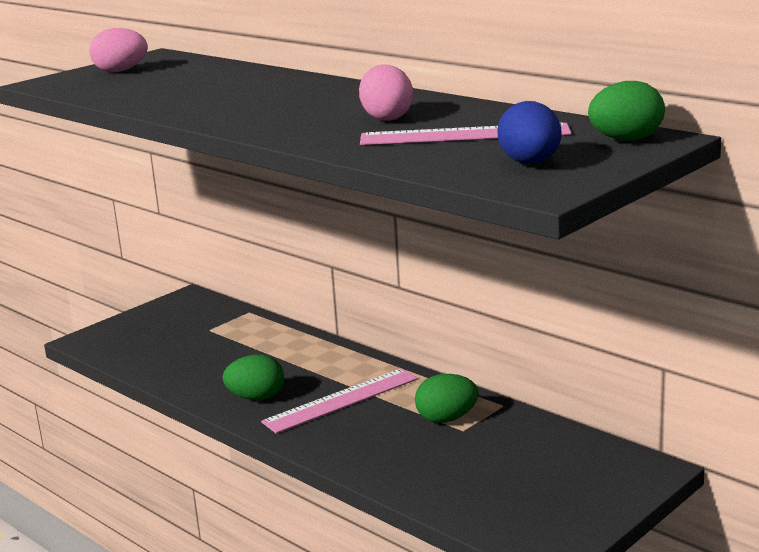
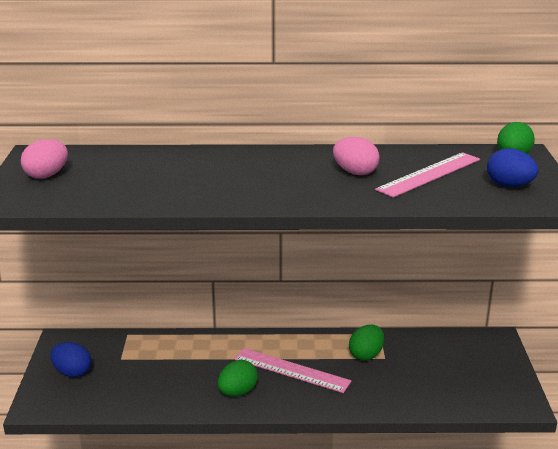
camera: 45 degrees left, 5 degrees up
(153, 325) = (72, 372): none -> blue egg
(341, 400) = (291, 370): pink ruler -> pink ruler turned 75 degrees counterclockwise

